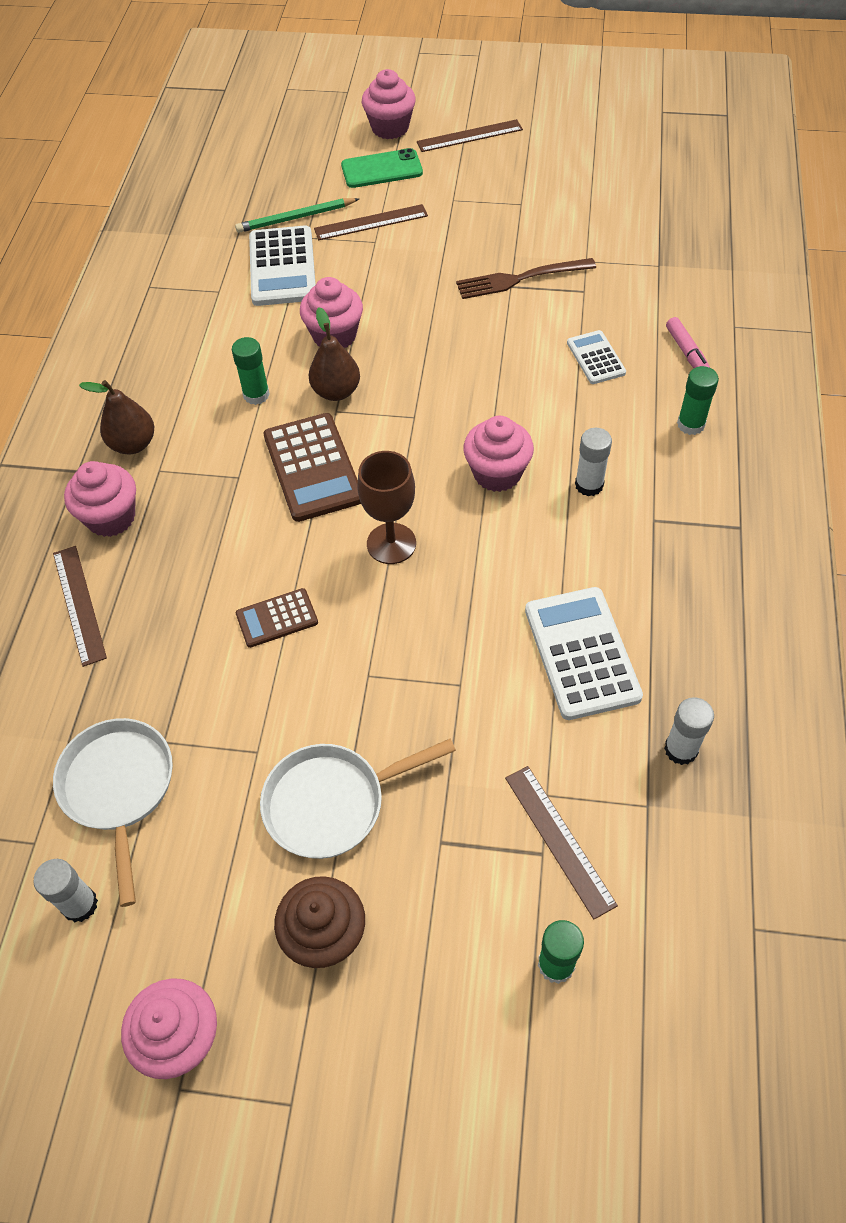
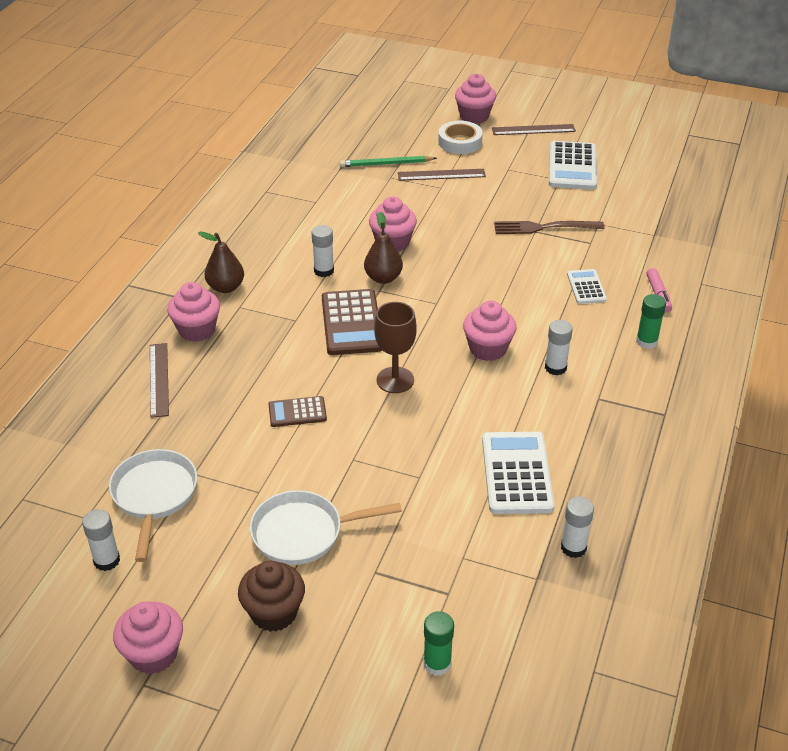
camera: 10 degrees right, 15 degrees down
(256, 395) = (324, 271): green glue stick -> white glue stick
(282, 267) = (367, 193): white calculator -> white calculator (572, 166)
(382, 169) = (460, 142): green phone -> white tape
(559, 840) = (463, 587): brown ruler -> none

